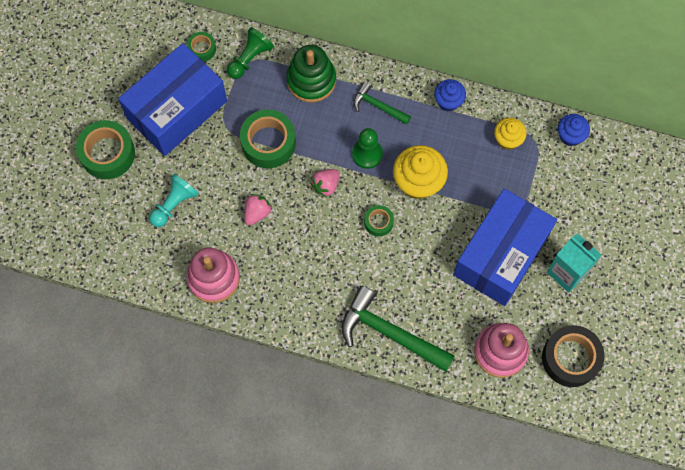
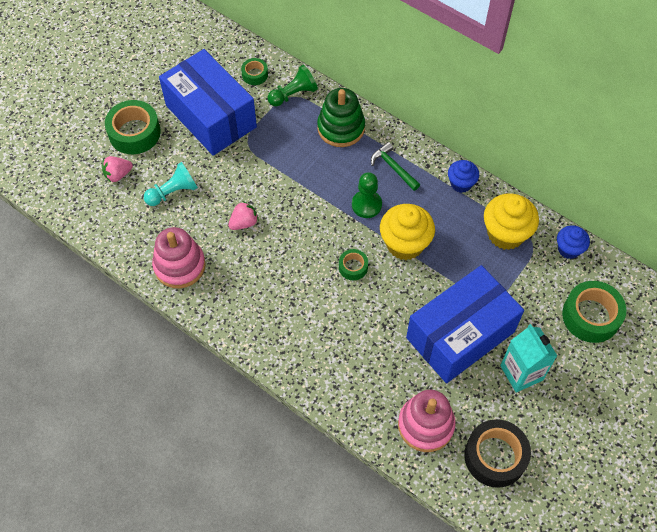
camera: 20 degrees right, 10 degrees down
(177, 110) = (211, 116): blue box -> blue box turned 75 degrees clockwise
(268, 143) = (280, 167): green tape -> green tape (591, 316)
(326, 185) = (317, 220): pink strawberry -> pink strawberry (118, 174)
(389, 333) = (323, 370): green hammer -> none
(507, 140) = (505, 234): yellow cupcake -> yellow cupcake, size x1.67

